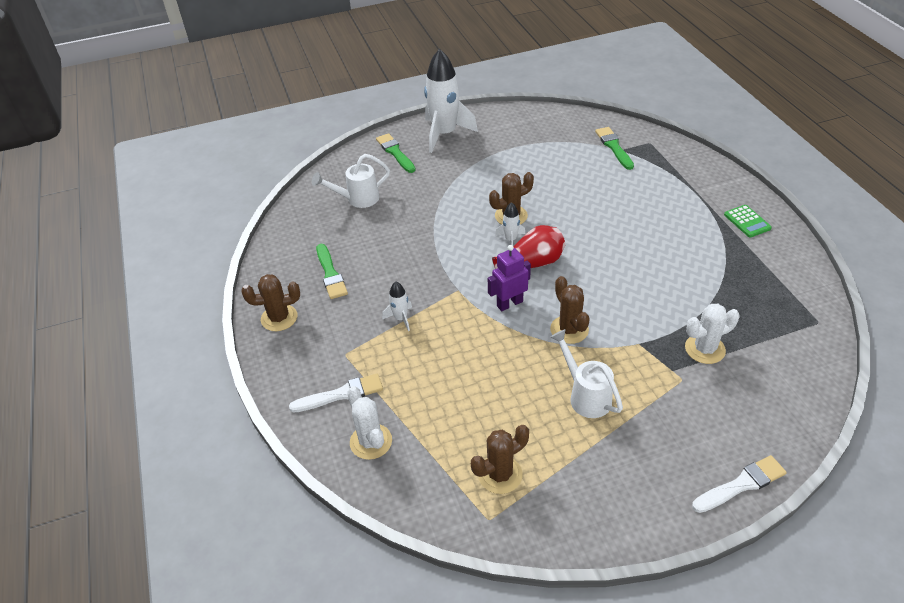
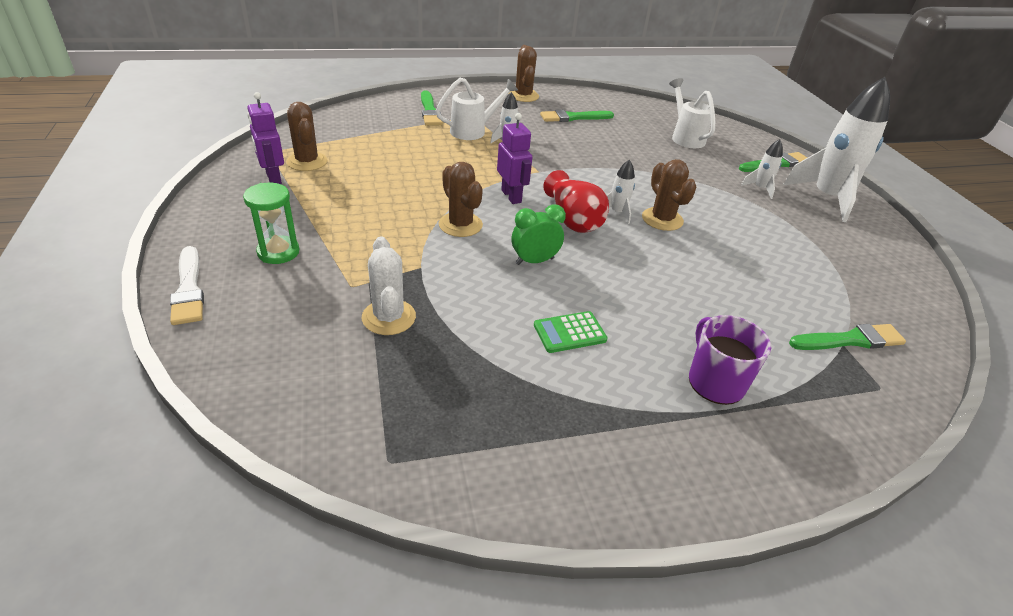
camera: 90 degrees right, 5 degrees down
(341, 394) = (430, 111): white brush -> green brush
(371, 442) = (376, 117): white cactus -> none
(442, 164) = (760, 189): none -> white rocket
(546, 492) = (273, 178): none -> purple robot
(569, 330) = (460, 225): brown cactus -> brown cactus turned 75 degrees clockwise
(585, 395) = (366, 217): white watering can -> white watering can (474, 131)
(600, 281) = (534, 261): none -> green clock
(664, 441) = (278, 252): none -> green hourglass
(680, 199) = (715, 382): none -> purple mug
(747, 221) = (657, 454): green calculator -> green calculator (569, 332)

